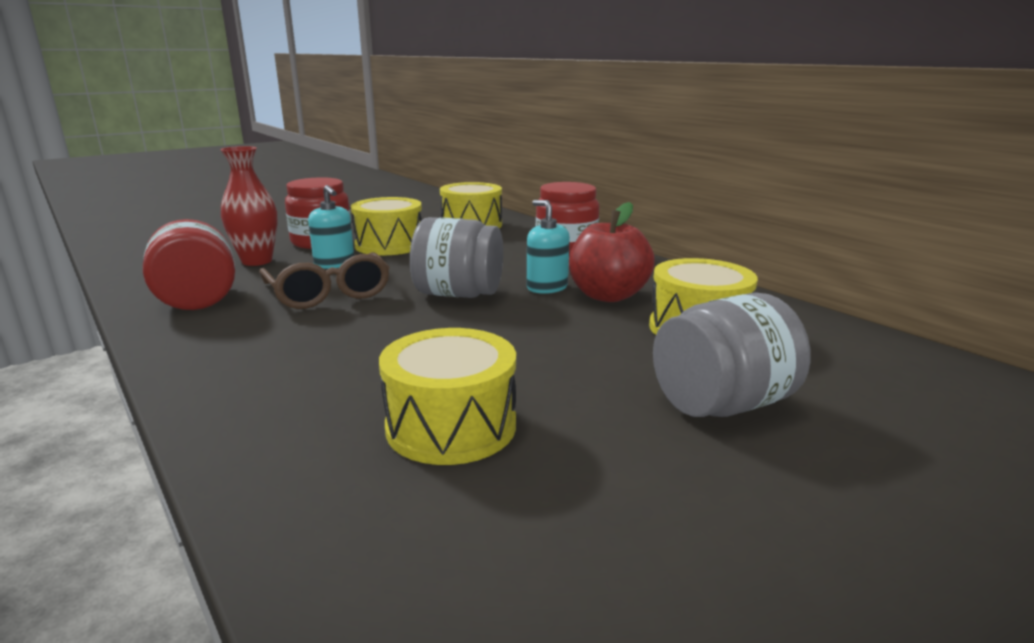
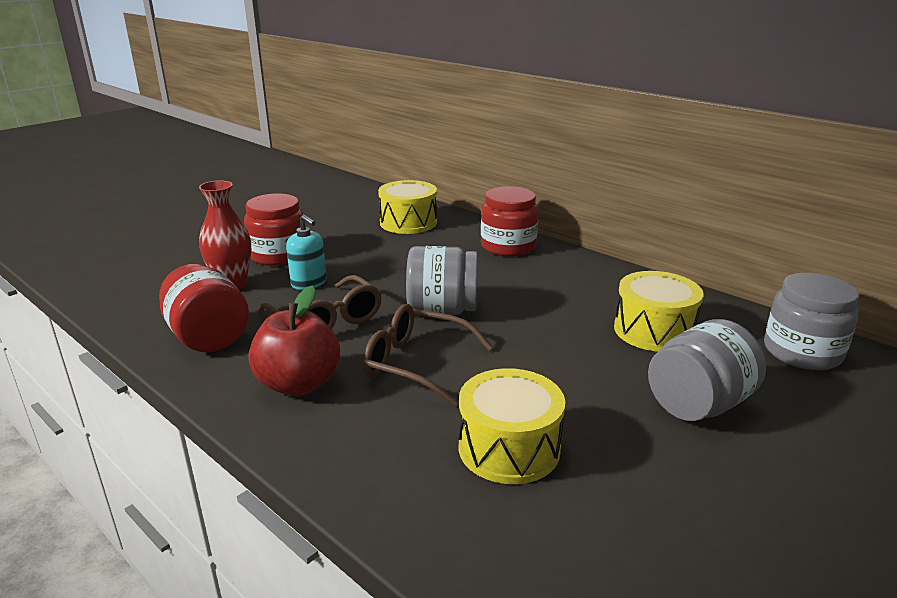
camera: 10 degrees left, 5 degrees up
(389, 245) = (346, 254): yellow drum -> none
(397, 337) = (416, 364): none -> brown glasses
(547, 287) = (513, 296): turquoise soap dispenser -> none
(608, 295) = (568, 300): red apple -> red apple (298, 384)
(887, 363) = (802, 352): none -> grey jar

